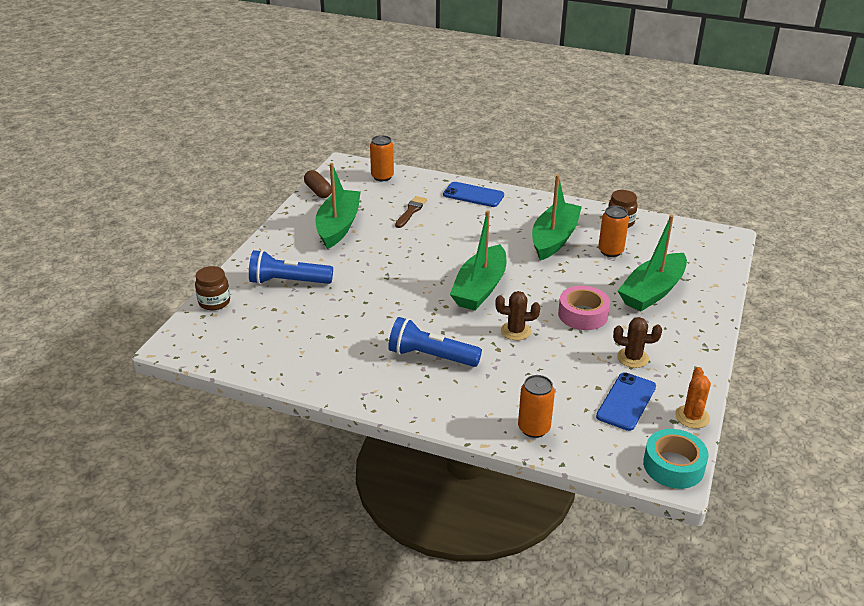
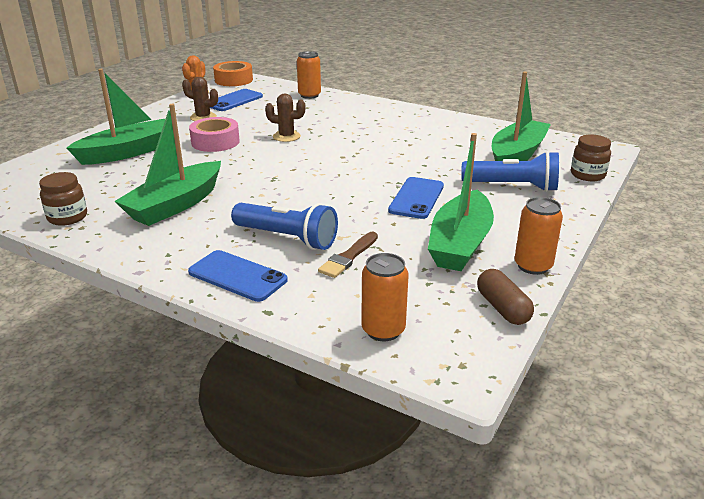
camera: 170 degrees left, 5 degrees down
(370, 262) = (416, 198): none -> blue phone
(430, 356) = (369, 128): blue flashlight -> blue flashlight (287, 238)
(480, 288) = (300, 166): green boat -> green boat (517, 155)
(610, 251) = (124, 187): orange can -> orange can (533, 266)
(673, 466) = (233, 80): turquoise tape -> orange tape

